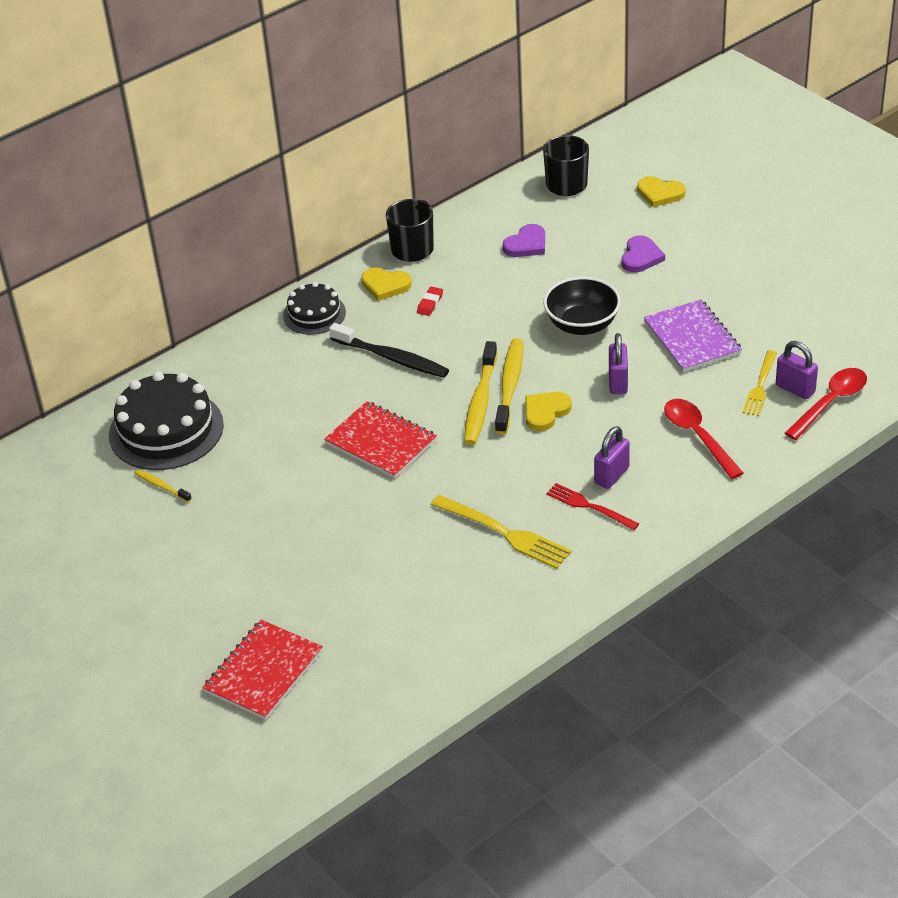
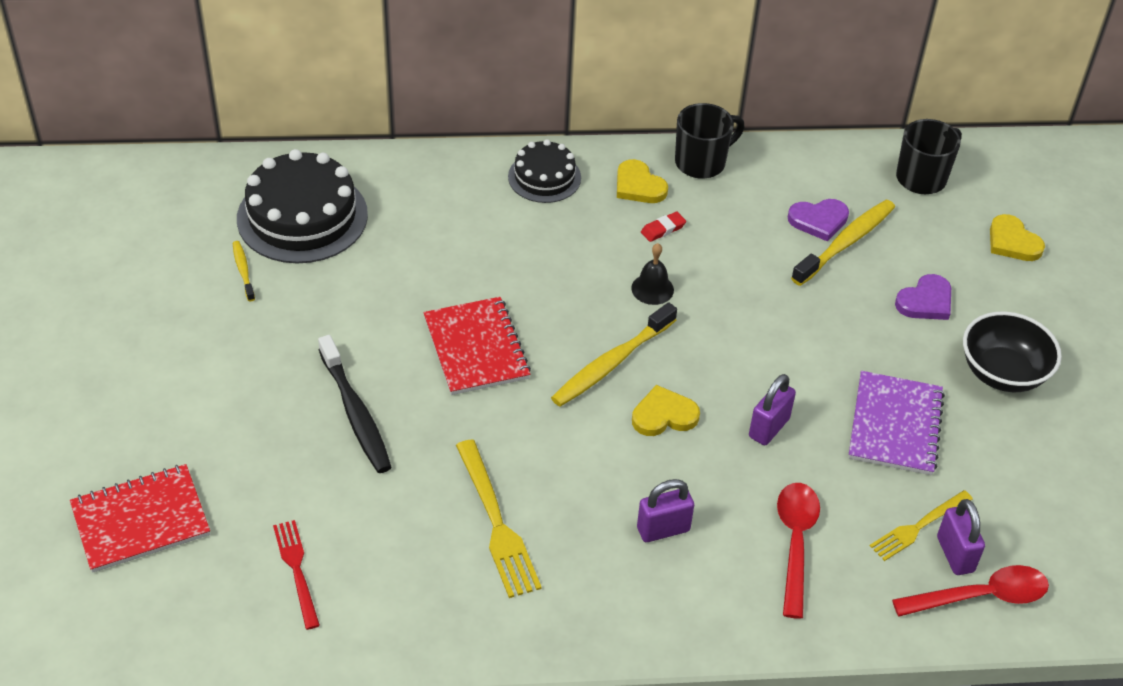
camera: 30 degrees right, 5 degrees up
(392, 358) = (571, 265): black toothbrush -> black toothbrush (355, 413)
(461, 343) = (652, 289): none -> black bell
(510, 386) = (656, 364): yellow toothbrush -> yellow toothbrush (845, 243)
(582, 325) = (792, 341): black bowl -> black bowl (1002, 373)
(588, 506) = (607, 548): red fork -> red fork (296, 569)

